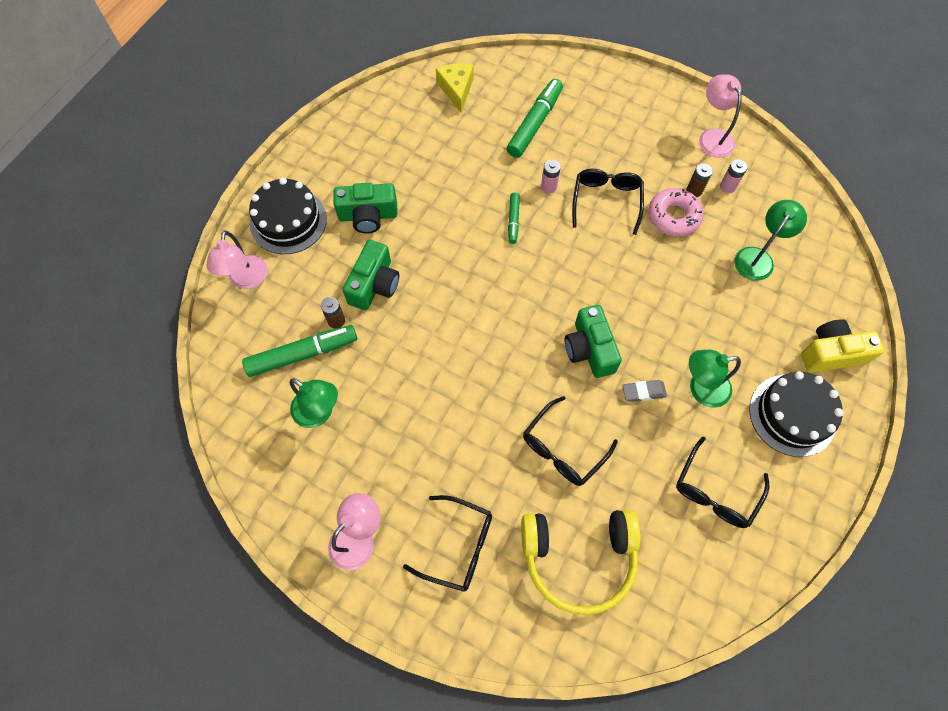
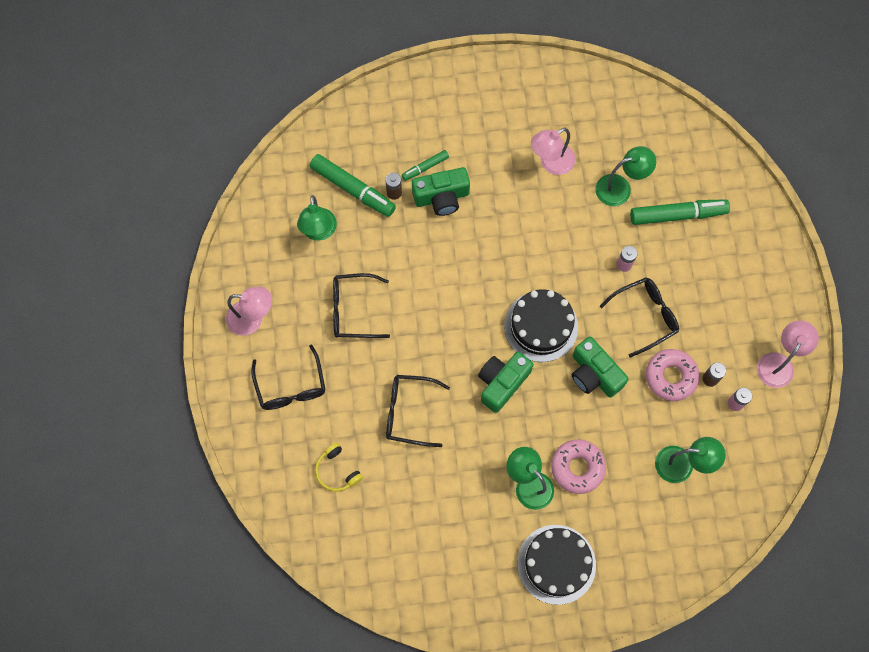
camera: 55 degrees right, 5 degrees up
(247, 280) = (380, 110): pink lamp -> pink lamp (551, 163)
(288, 221) = (448, 101): black cake -> black cake (541, 326)
(368, 216) = (495, 152): green camera -> green camera (594, 374)
(456, 90) = (662, 134): yellow cheese -> none
(478, 147) = (620, 188): none -> green lamp
(513, 221) = (572, 258): green marker -> green marker (425, 167)
(578, 558) = (337, 471): yellow headphones -> yellow headphones, size x0.48
(643, 392) = (495, 443): grey eraser -> none
(710, 339) = (577, 468): none -> pink donut
(715, 491) = (452, 539): black glasses -> black glasses (353, 310)
(831, 353) = (634, 568): yellow camera -> none

